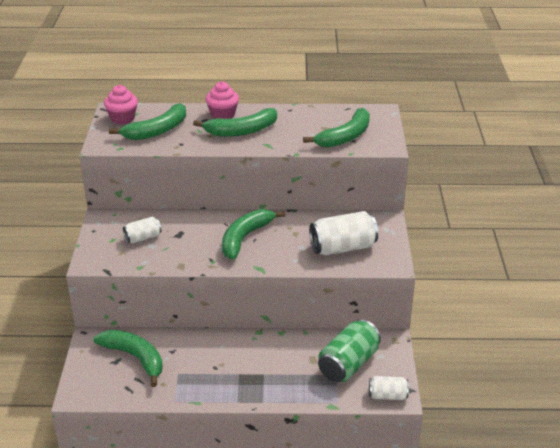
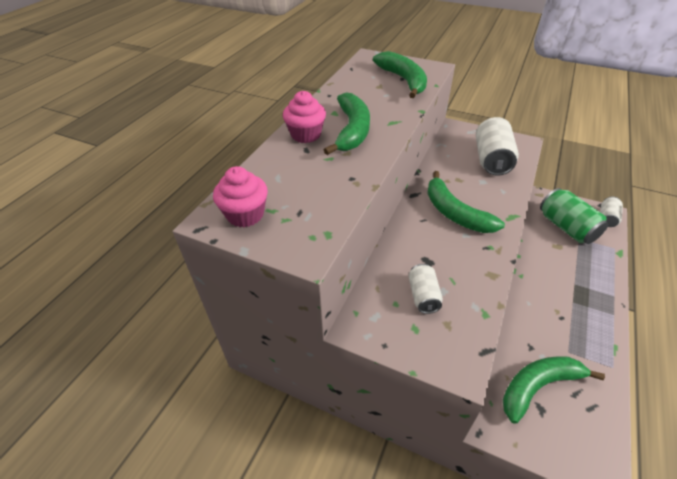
camera: 65 degrees left, 10 degrees up
(157, 130) = (304, 190): green banana -> none

